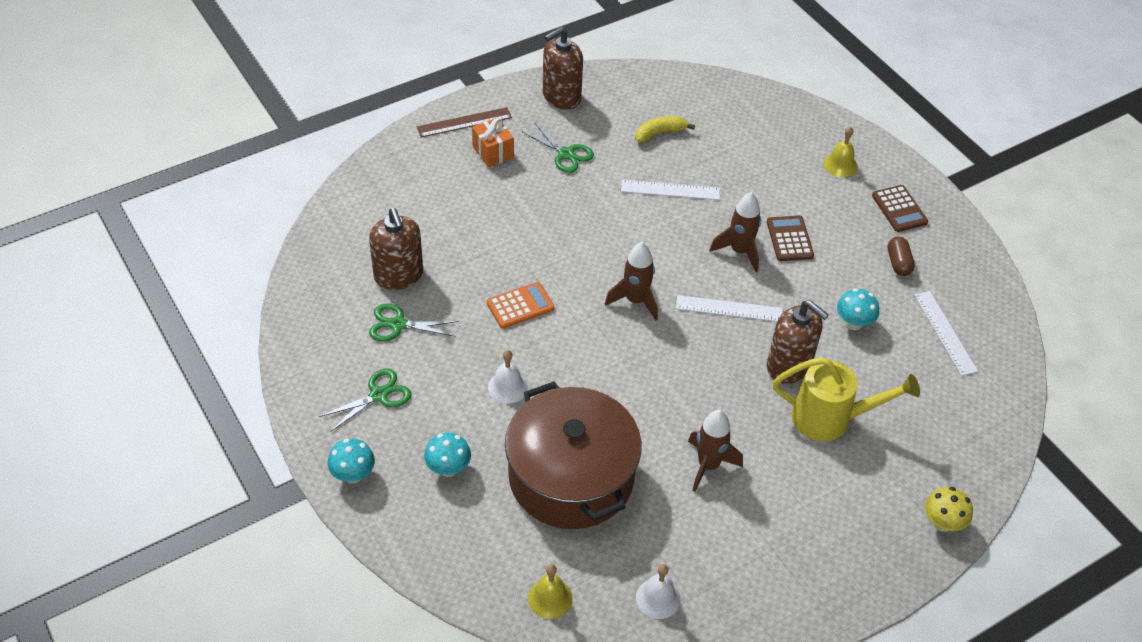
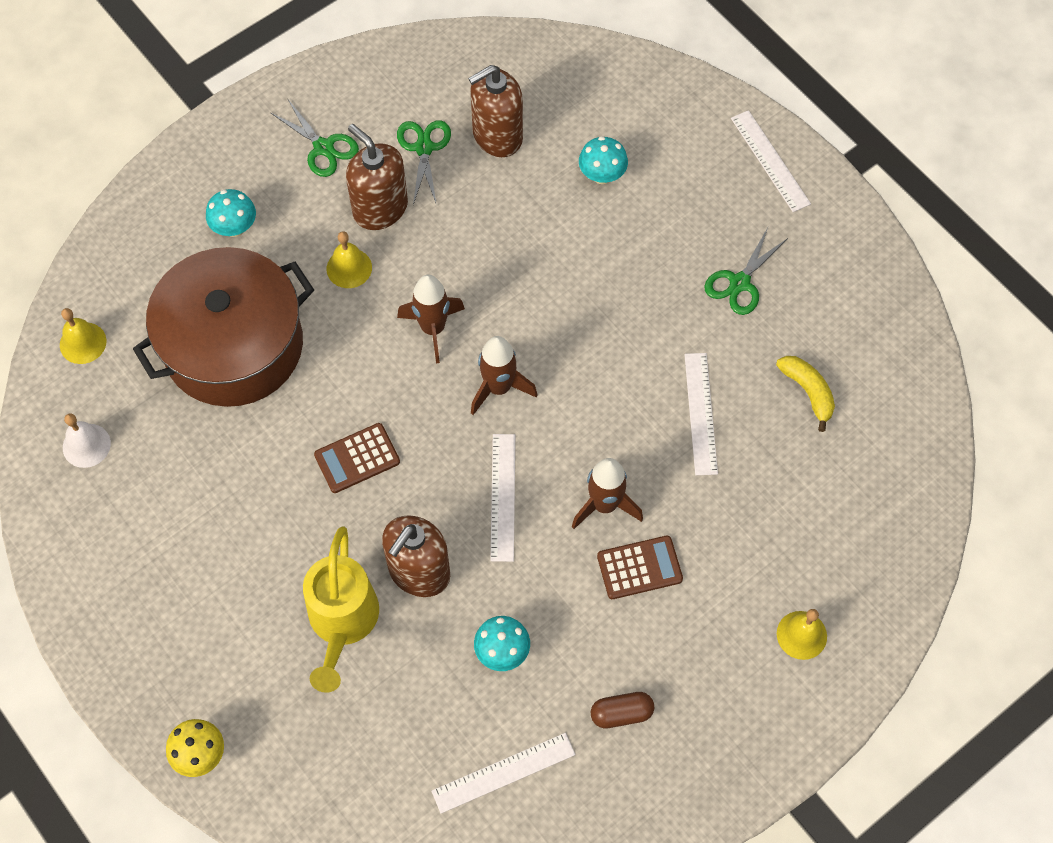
camera: 85 degrees right, 15 degrees up
(353, 474) = (220, 144): turquoise mushroom -> turquoise mushroom (602, 175)
(464, 122) = (770, 161): brown ruler -> white ruler
(493, 152) = (723, 200): orange gift -> none
(507, 387) = (349, 268): white bell -> yellow bell
(520, 306) = (471, 264): orange calculator -> none
(561, 97) = (849, 265): brown soap dispenser -> brown soap dispenser (380, 208)
(708, 465) = (260, 486): brown rocket -> brown rocket (433, 329)
(899, 209) = (728, 718): brown calculator -> brown calculator (357, 458)

